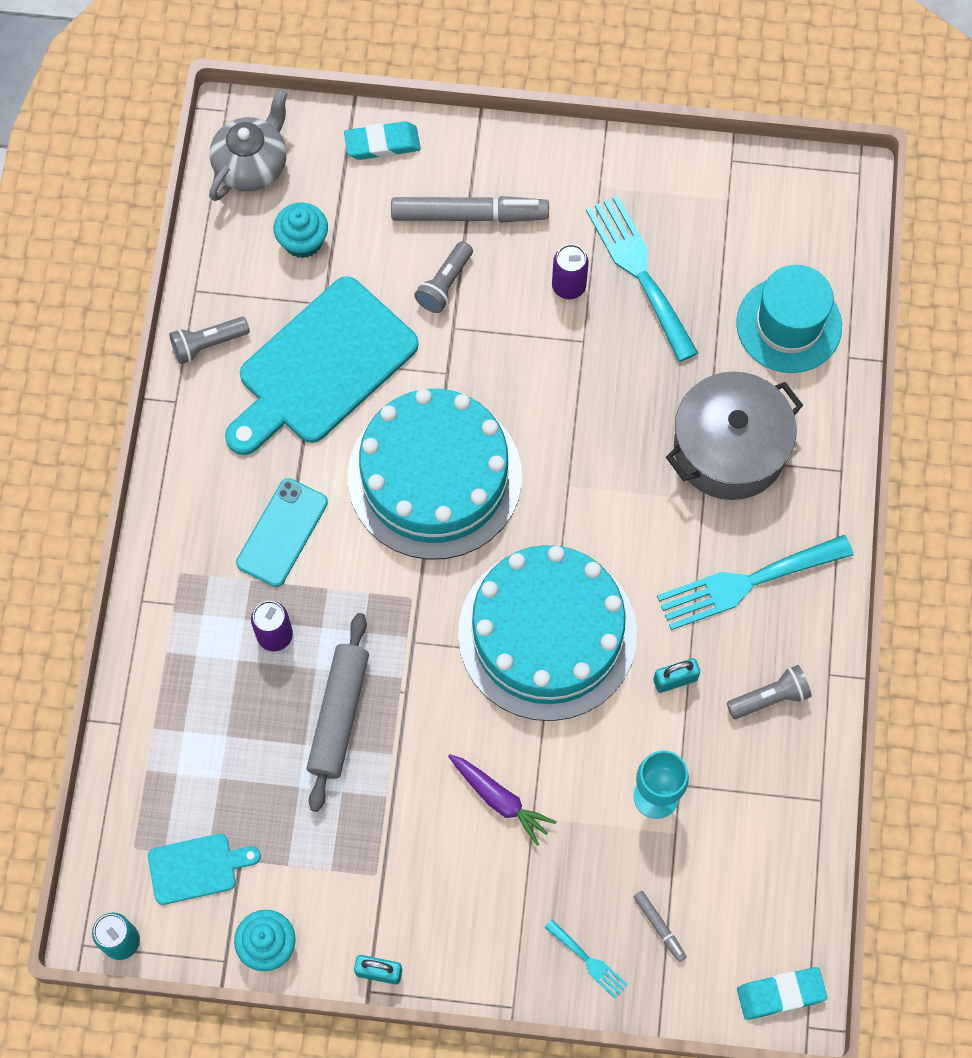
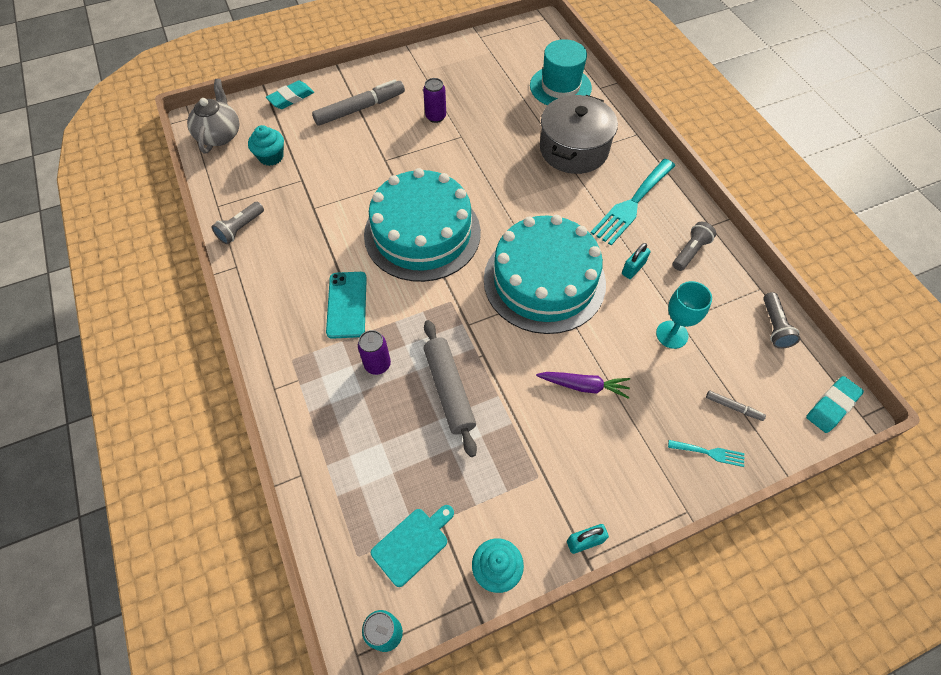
camera: 30 degrees left, 10 degrees down
(322, 367) = (319, 210): turquoise cutting board -> none
(445, 284) = (367, 143): grey flashlight -> grey flashlight (774, 326)
(639, 271) = (468, 96): turquoise fork -> none

